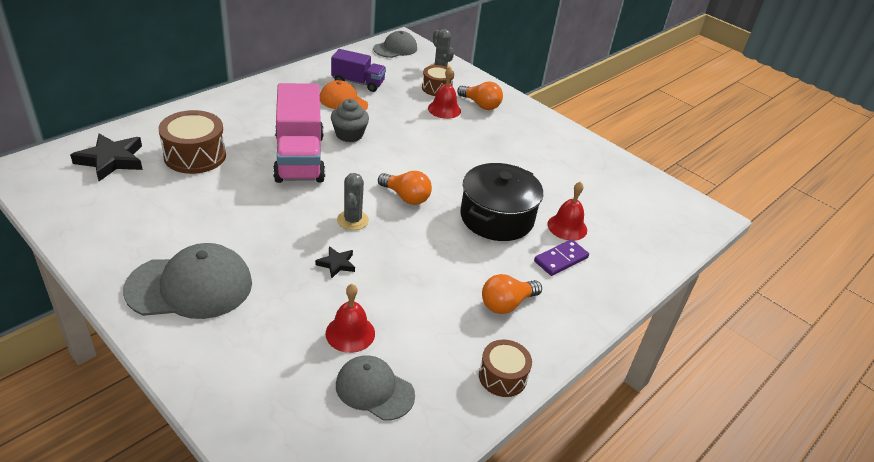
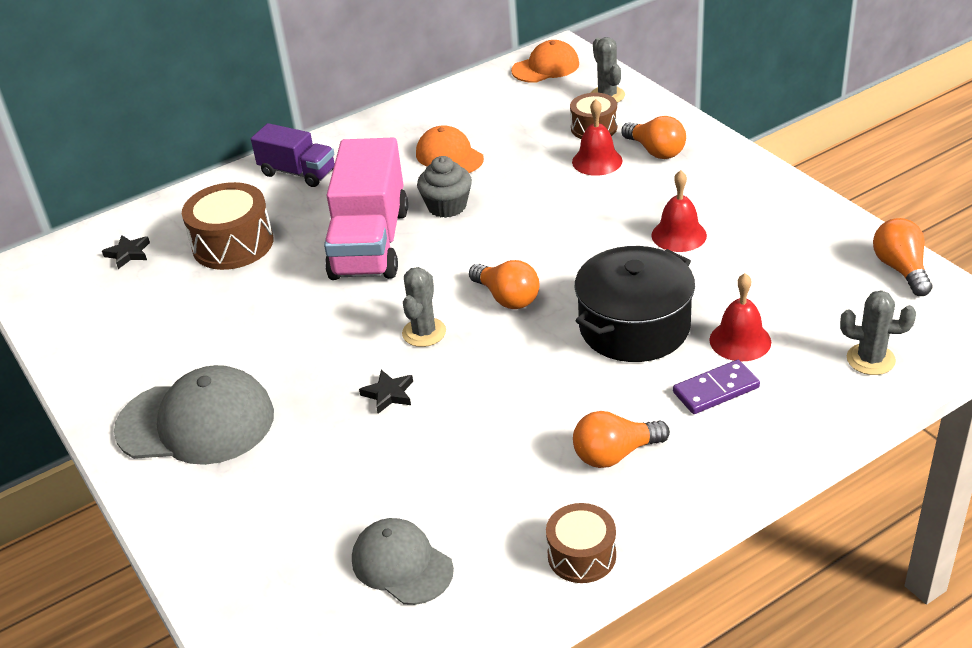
camera: 20 degrees right, 0 degrees up
(111, 160) = (128, 253): black star -> black star, size x0.53
(350, 333) = (386, 488): red bell -> red bell (679, 235)
(358, 83) = (477, 125): purple truck -> purple truck (298, 173)
(395, 48) = (546, 67): grey cap -> orange cap
(650, 183) = (900, 269): none -> orange light bulb
(650, 239) = (870, 359): none -> grey cactus

